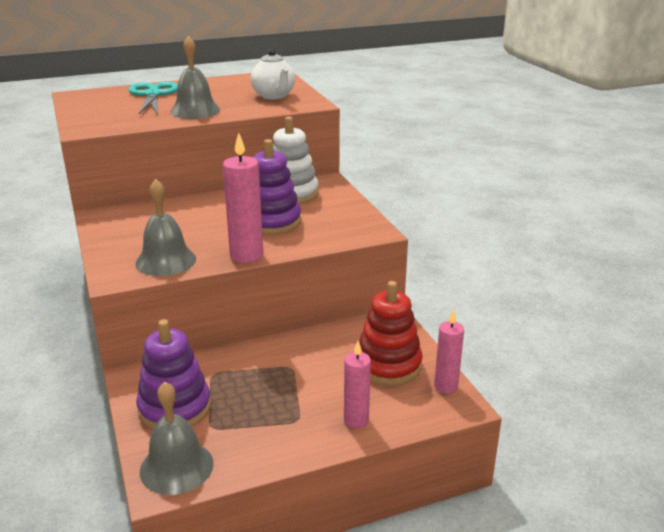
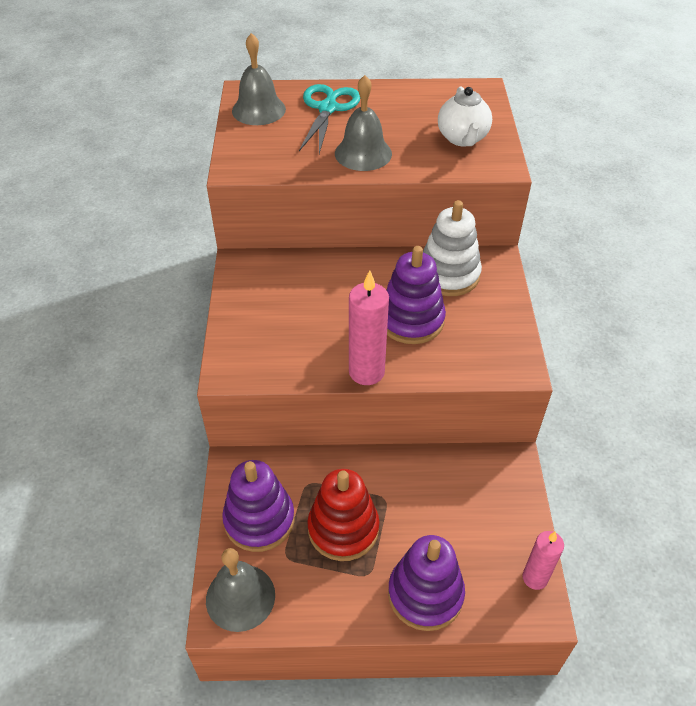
camera: 20 degrees right, 20 degrees up
(166, 261) = (283, 358): grey bell -> grey bell (258, 110)
(356, 420) = (425, 594): pink candle -> purple stacking toy
(388, 365) = (485, 527): red stacking toy -> red stacking toy (343, 528)

